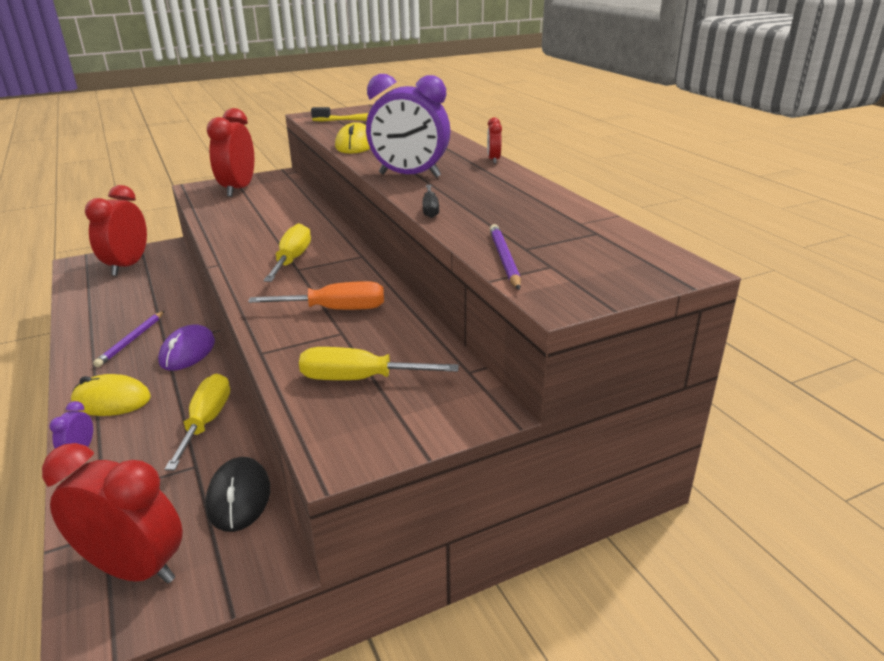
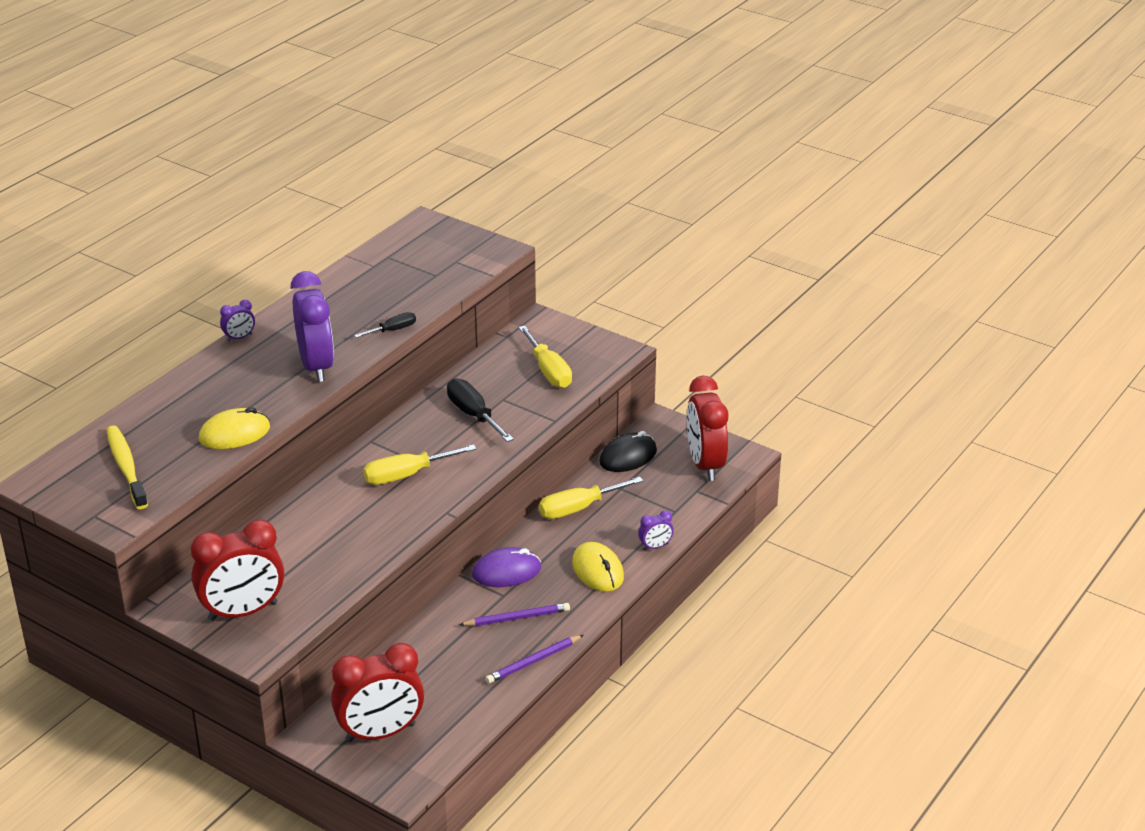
camera: 120 degrees left, 5 degrees up
(336, 309) = (474, 415): orange screwdriver -> black screwdriver
(493, 160) = (239, 337): red clock -> purple clock
(504, 259) = (459, 278): purple pencil -> purple pencil (533, 661)

